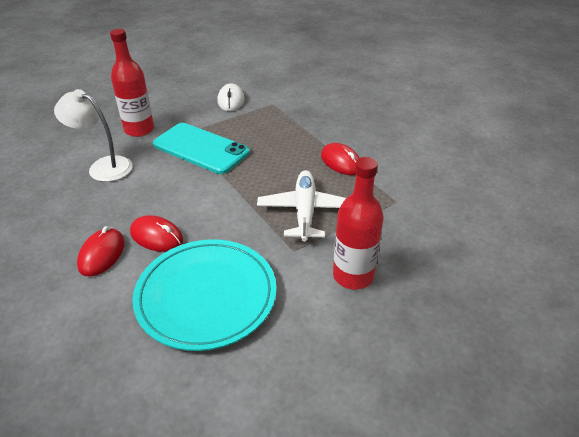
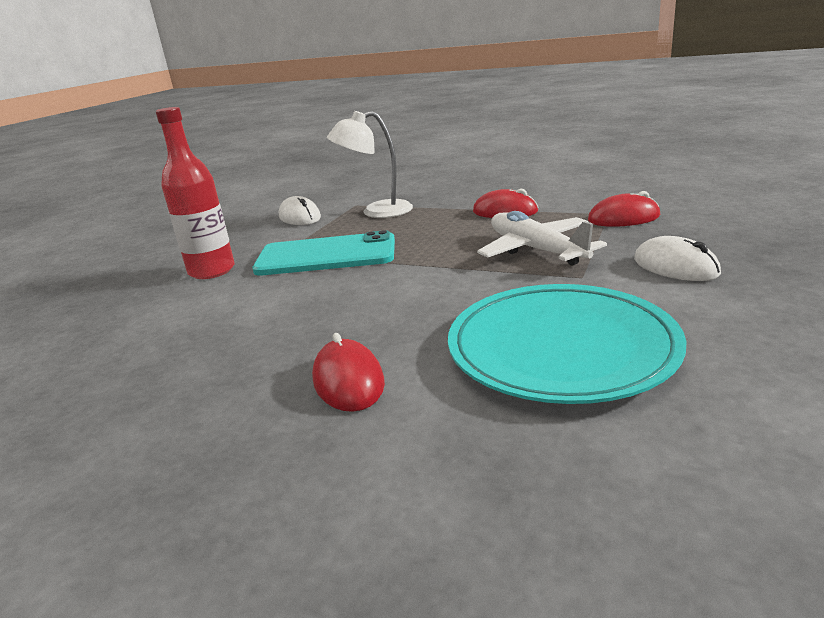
camera: 30 degrees left, 15 degrees down
(103, 166) = (208, 314): white lamp -> white lamp (376, 211)
(156, 236) = (399, 334): red mouse -> red mouse (623, 218)
(353, 276) = (675, 266): red bottle -> white mouse

